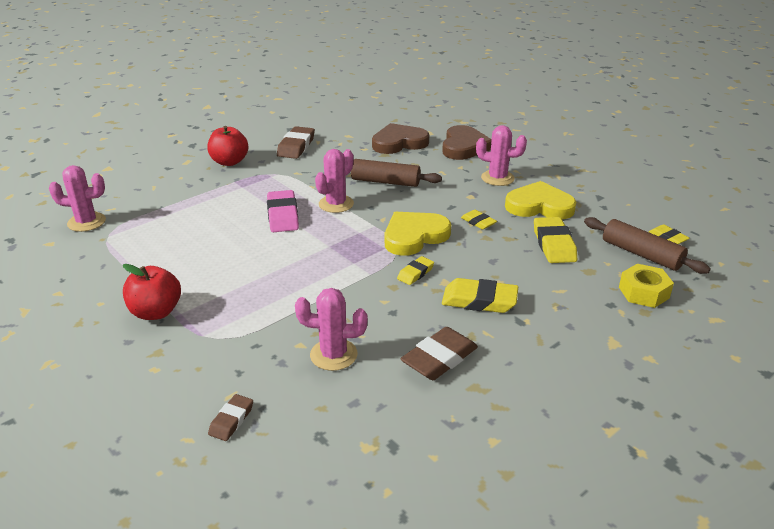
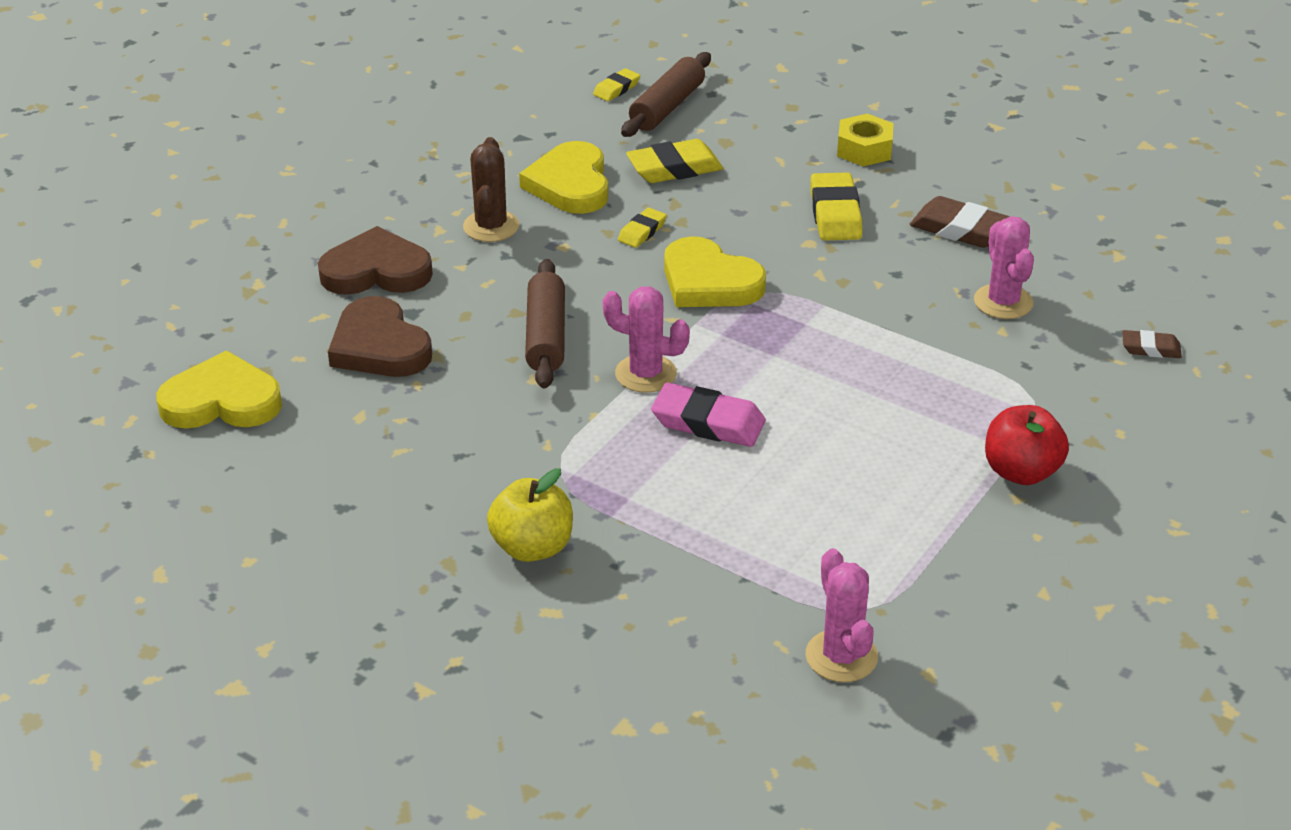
camera: 105 degrees left, 5 degrees up
(229, 162) = (532, 547): red apple -> yellow apple
(283, 215) = (708, 422): pink eraser -> pink eraser turned 45 degrees clockwise
(296, 146) = (433, 474): brown eraser -> none
(376, 111) = (222, 401): none -> yellow heart
(415, 273) = (803, 268): yellow eraser -> none
(497, 178) = (491, 226): pink cactus -> brown cactus
(643, 292) = (753, 107): yellow nut -> yellow nut (864, 149)

